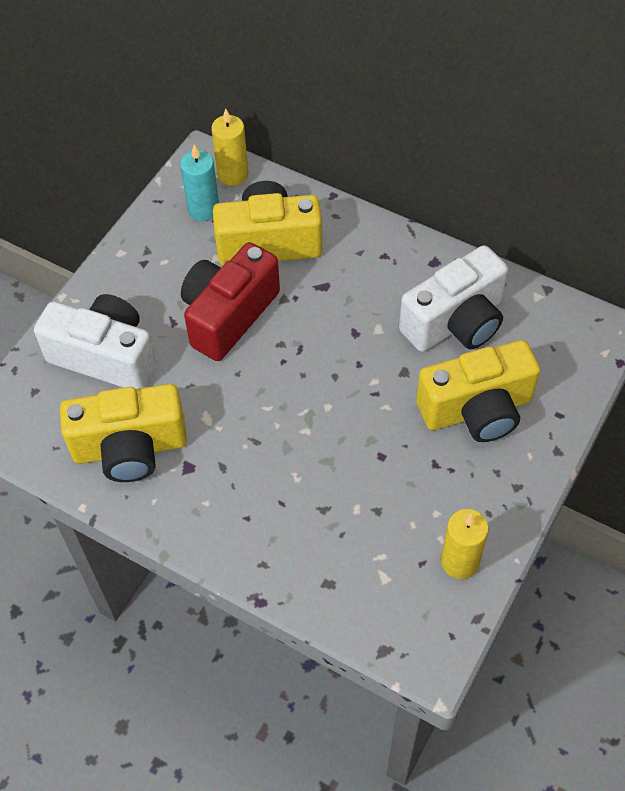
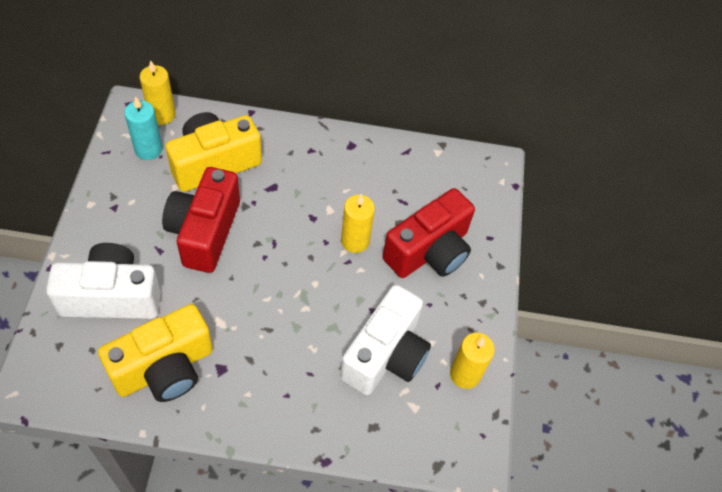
camera: 30 degrees left, 0 degrees up
(393, 372) = (355, 241): none -> yellow candle
(456, 322) = (386, 188): white camera -> white camera (385, 355)
(477, 409) = (429, 251): yellow camera -> red camera

